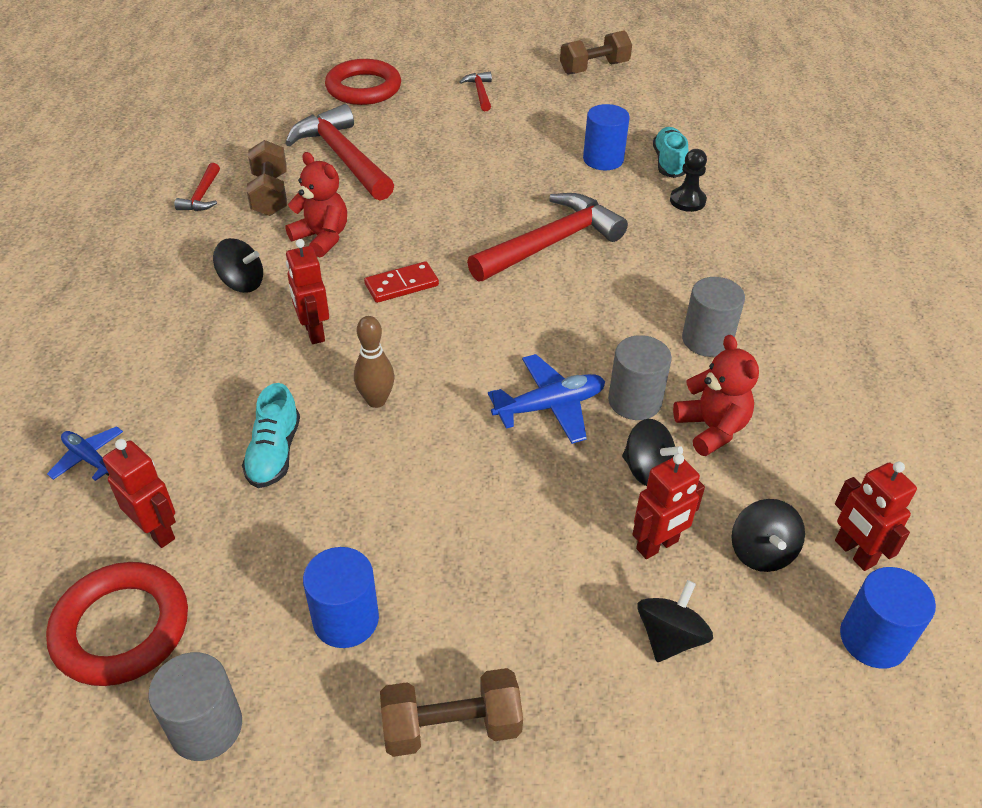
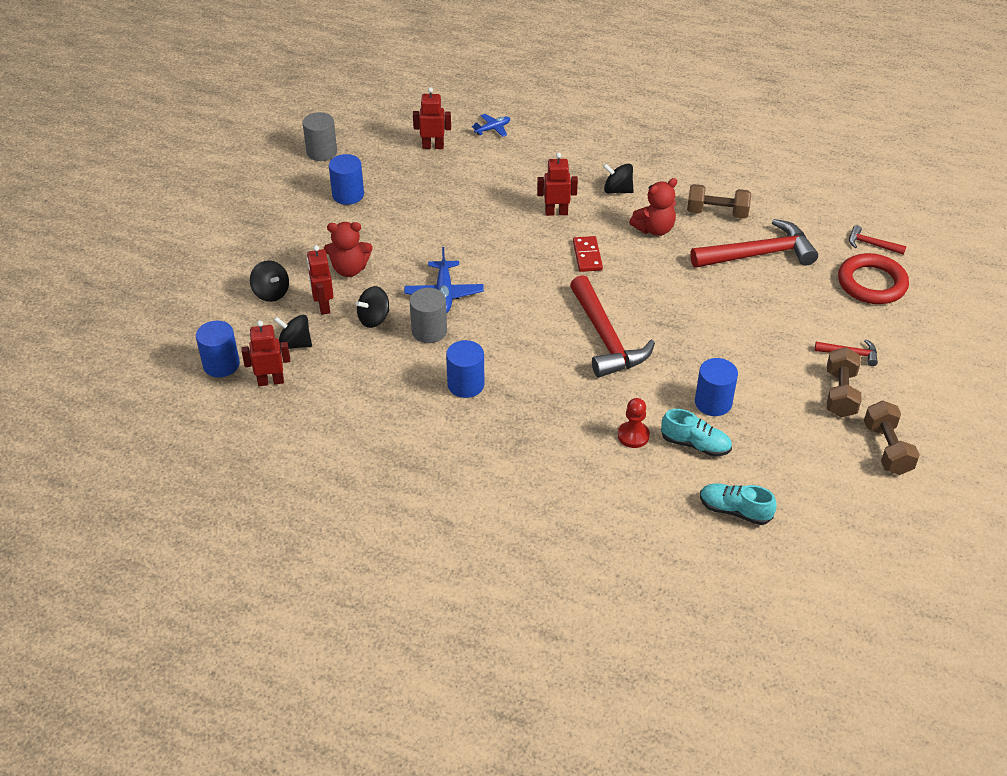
camera: 110 degrees right, 0 degrees up
(121, 628) = (384, 134): red ring -> none
(157, 531) = (433, 146): red robot -> red robot turned 150 degrees counterclockwise
(202, 195) = (725, 183): red hammer -> red hammer (871, 244)
(242, 283) = (617, 190): black spinning top -> black spinning top turned 75 degrees clockwise
(274, 453) = (464, 186): turquoise shoe -> turquoise shoe (734, 510)
(376, 400) = (485, 227): brown bowling pin -> none
(451, 726) = (276, 215): brown dumbbell -> brown dumbbell (840, 393)
(687, 201) = (633, 436): black pawn -> red pawn
(707, 340) = (466, 384): grey cylinder -> blue cylinder
(711, 429) = (389, 357): red teddy bear -> red teddy bear (349, 269)

